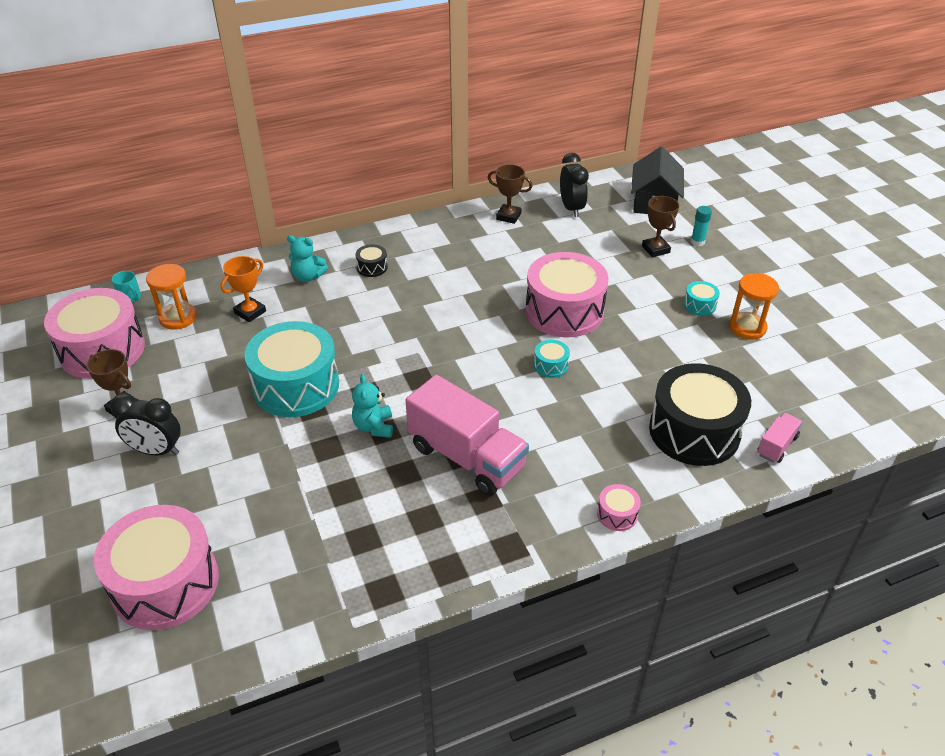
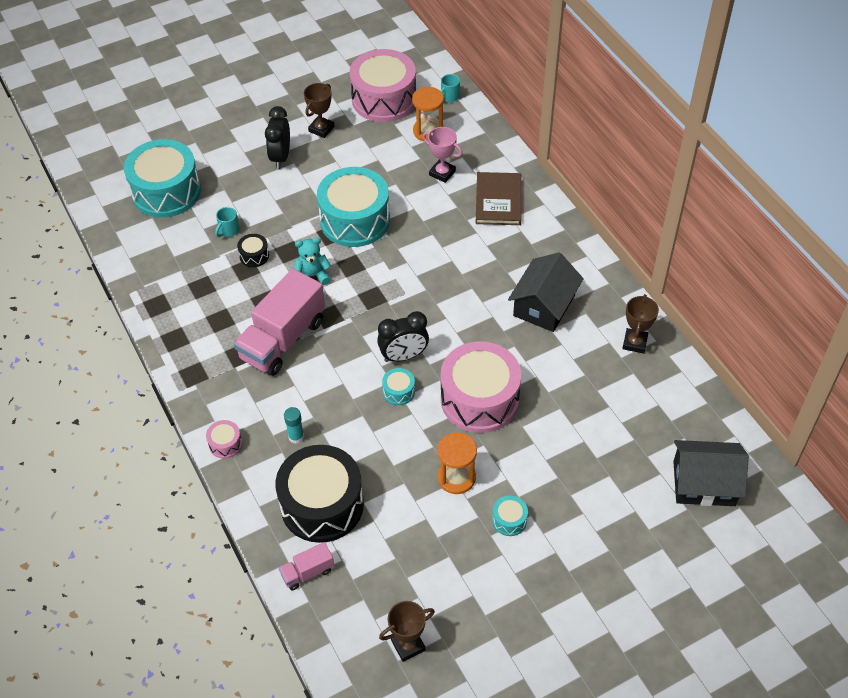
camera: 85 degrees right, 10 degrees up
(165, 583) = (166, 192): pink drum -> turquoise drum
(250, 312) = (442, 173): orange trophy -> pink trophy
(270, 508) = (229, 230): none -> turquoise mug
(308, 276) = (498, 200): turquoise teddy bear -> brown book
(372, 267) = (521, 243): black drum -> black drum (254, 256)
(455, 261) = (544, 305): none -> black house
(571, 208) = (665, 400): black clock -> black clock (403, 356)
(655, 249) = (604, 482): brown trophy -> brown trophy (408, 645)
(697, 242) = (628, 525): turquoise glue stick -> turquoise glue stick (296, 437)
(747, 327) = (478, 563): orange hourglass -> orange hourglass (456, 478)
(776, 446) = (307, 572): pink truck -> pink truck turned 120 degrees clockwise

